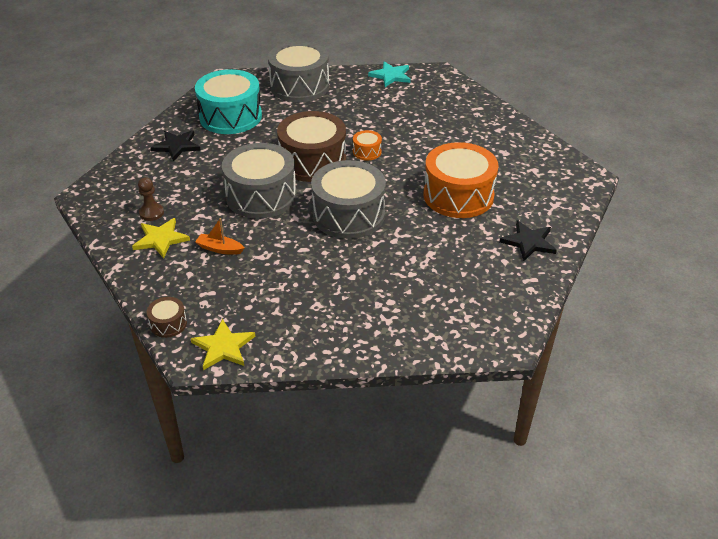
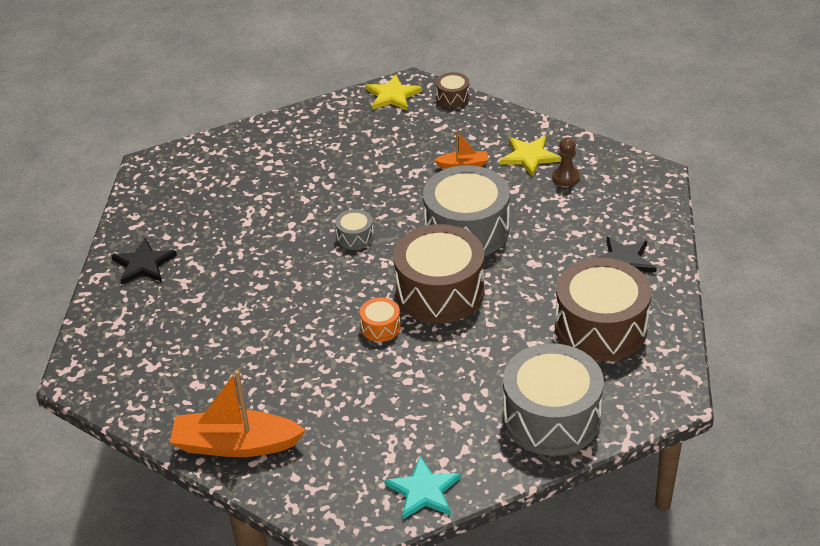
camera: 160 degrees right, 0 degrees up
(230, 116) = (600, 327): turquoise drum -> brown drum
(348, 215) = (355, 237): grey drum -> grey drum, size x0.44
(458, 195) = (239, 298): orange drum -> none
(488, 117) = (235, 445): none -> orange boat

